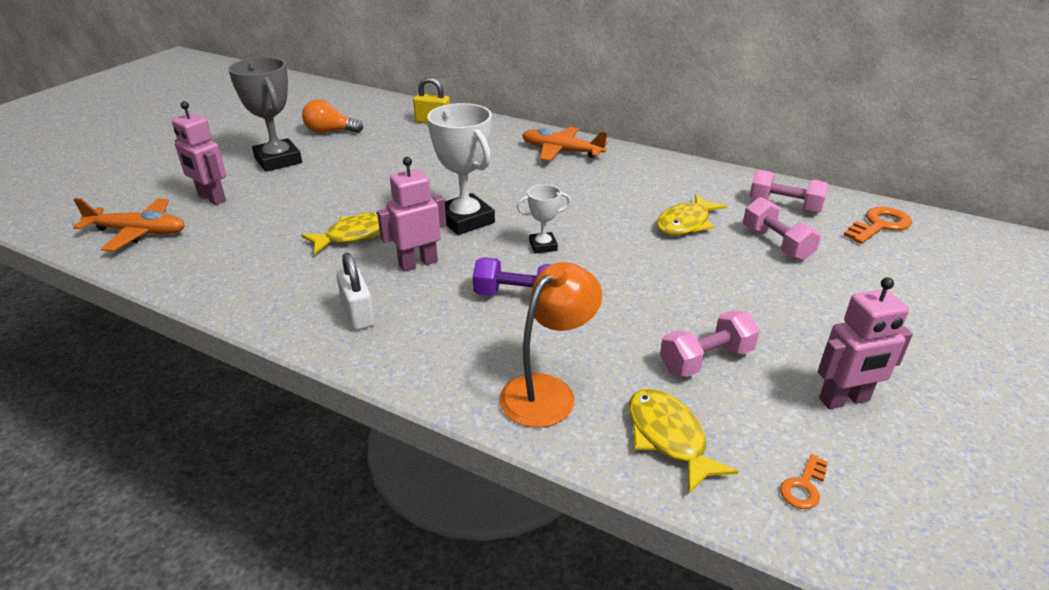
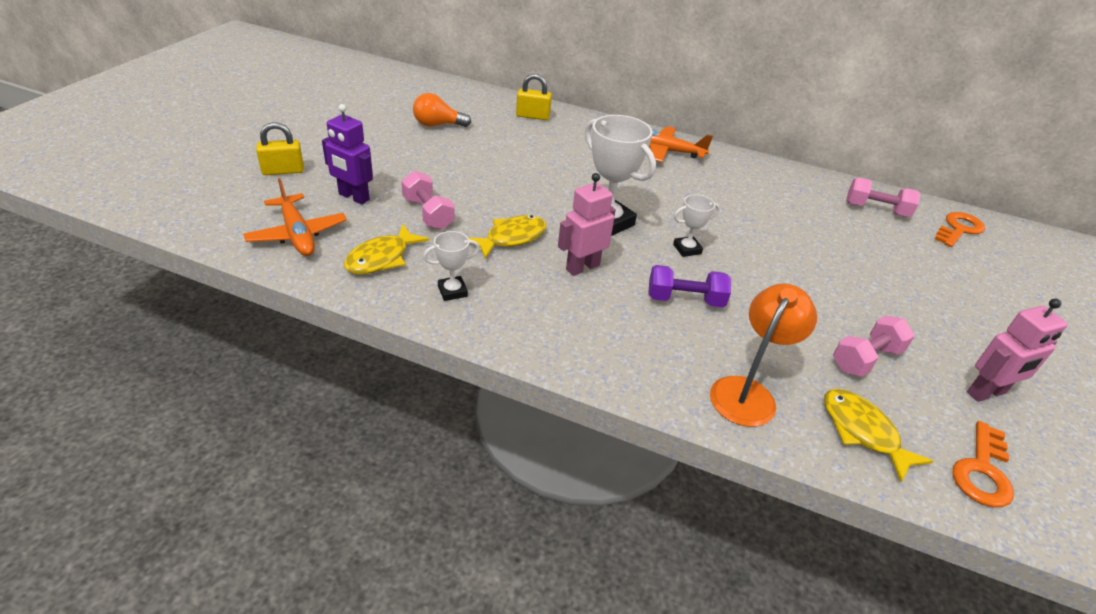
camera: 10 degrees left, 5 degrees up
(138, 232) = (297, 234): orange plane -> orange plane turned 60 degrees clockwise
(154, 175) = (283, 171): none -> yellow padlock
(211, 198) = (353, 197): pink robot -> purple robot
(268, 285) = (452, 291): none -> white trophy
(278, 160) = (401, 156): grey trophy -> none
(358, 314) = (550, 320): white padlock -> none
(686, 223) = (801, 226): yellow fish -> yellow fish (381, 258)
(776, 244) = (882, 247): pink dumbbell -> pink dumbbell (428, 213)
(803, 486) = (982, 471): orange key -> orange key, size x1.80

